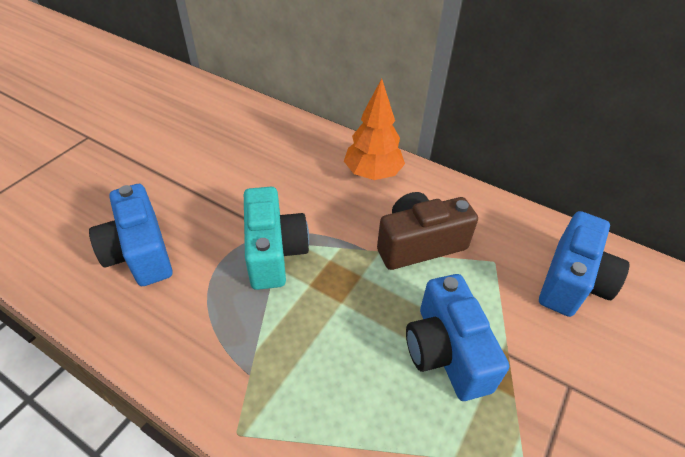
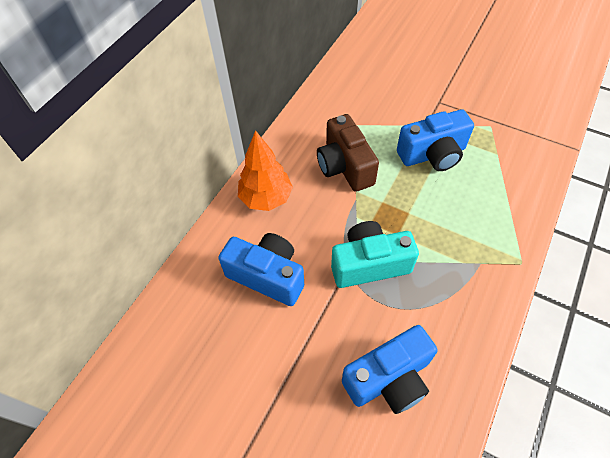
camera: 90 degrees left, 10 degrees up
(572, 281) = (364, 89): blue camera -> blue camera (267, 276)

